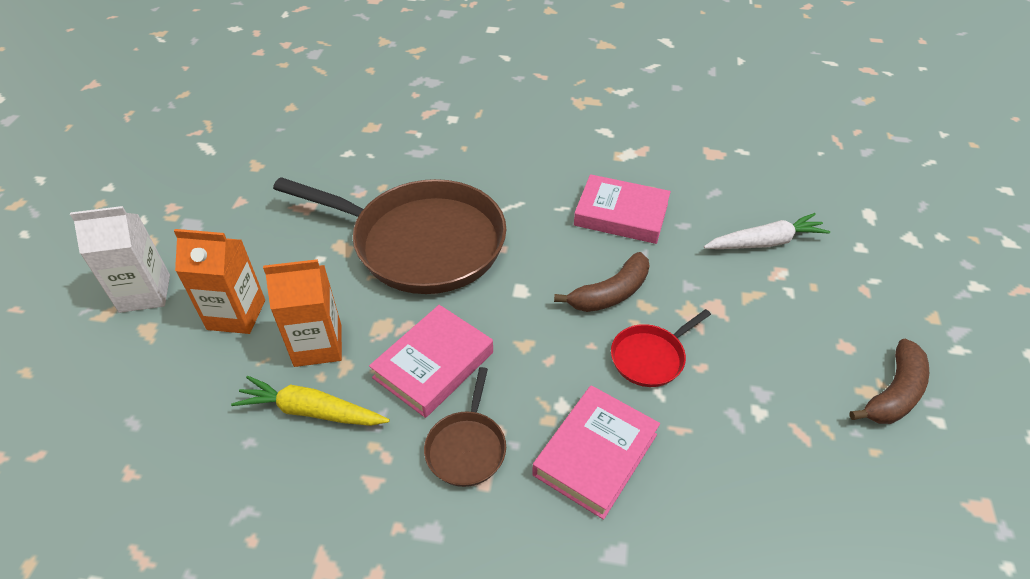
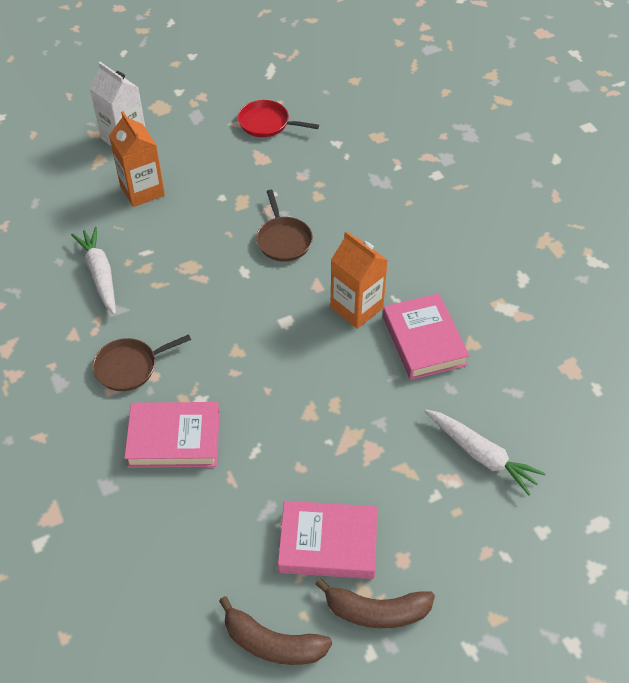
camera: 55 degrees right, 5 degrees up
(311, 411) = (100, 274): yellow carrot -> white carrot
(318, 345) = (150, 245): orange carton -> orange carton (356, 308)
(422, 243) = (283, 240): brown pan -> brown pan, size x0.43
(433, 365) = (180, 312): pink book -> pink book (328, 543)
(610, 293) = (328, 376): brown banana -> brown banana (272, 643)
(650, 357) = (284, 431): red pan -> red pan (266, 123)

